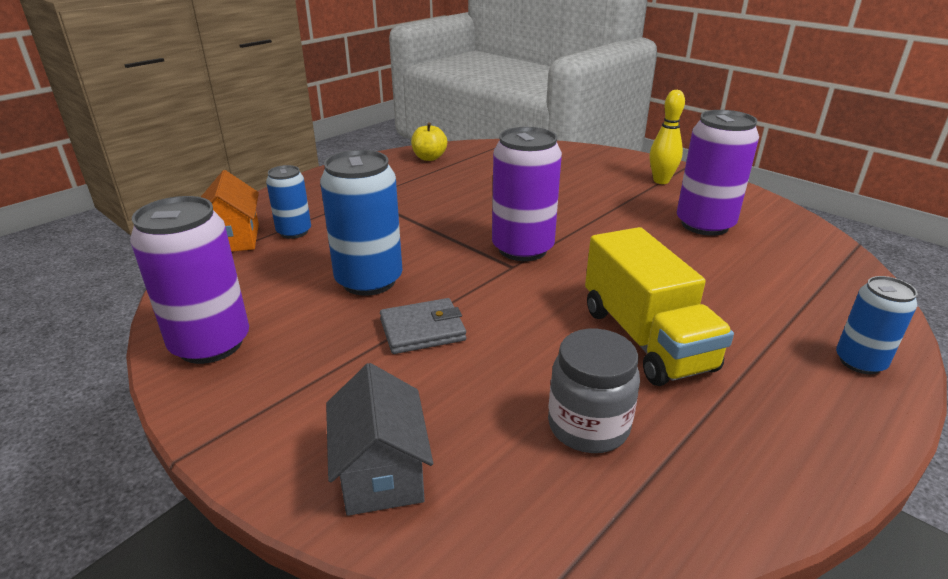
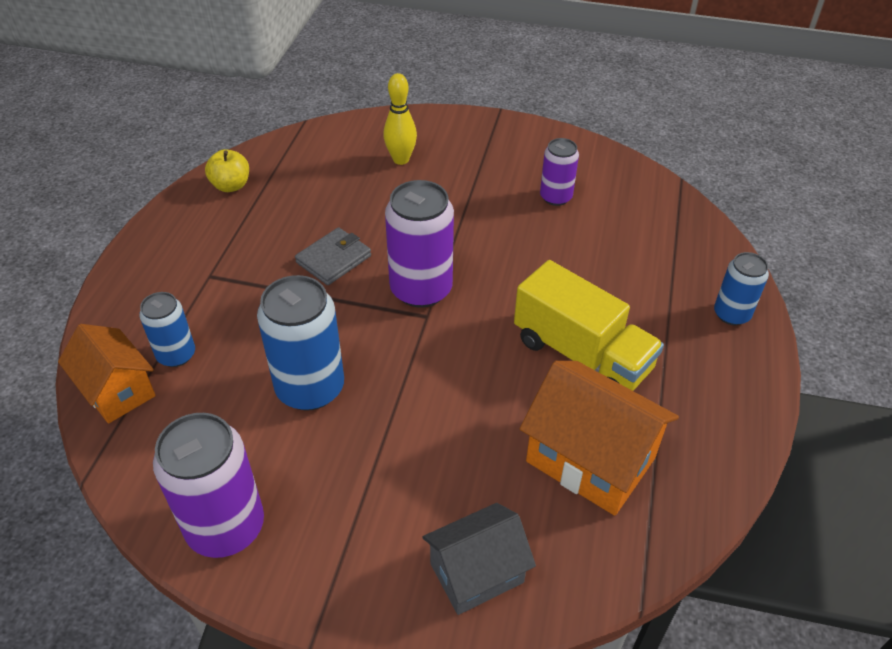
camera: 30 degrees left, 15 degrees up
(381, 472) = (476, 573): grey house -> grey house turned 75 degrees counterclockwise
(422, 330) = (403, 424): grey wallet -> grey wallet (334, 259)
(588, 426) = (590, 460): grey jar -> orange house
(661, 181) = (487, 146): yellow bowling pin -> yellow bowling pin (401, 159)
(704, 224) = (555, 197): purple can -> purple can, size x0.59

